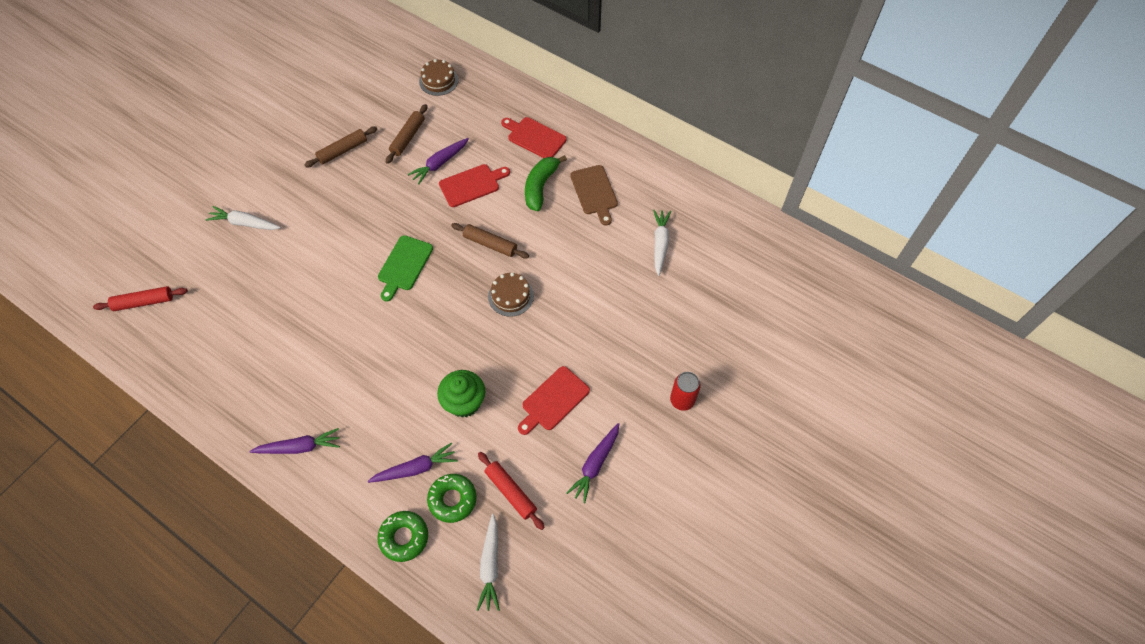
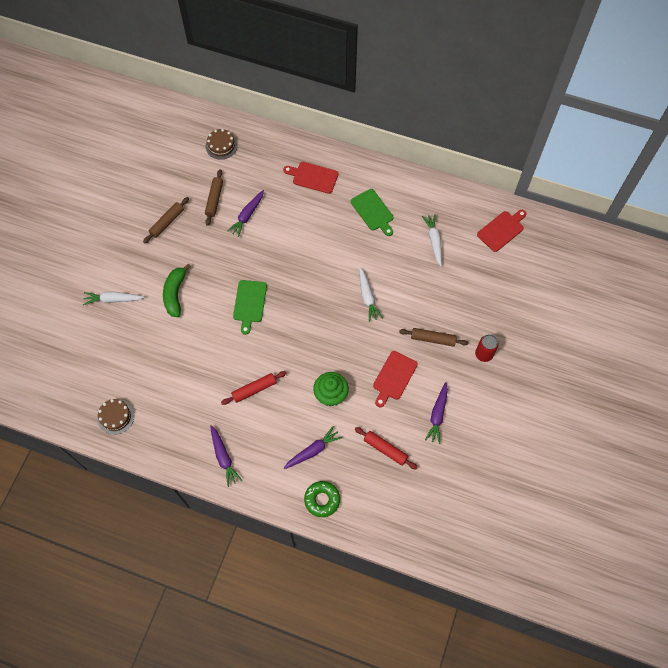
camera: 15 degrees left, 5 degrees up
(144, 302) = (60, 380): red rolling pin -> red rolling pin (254, 389)
(299, 447) = (223, 457): purple carrot -> purple carrot turned 90 degrees clockwise
(452, 499) = (346, 465): green donut -> none
(472, 185) = (278, 227): red cutting board -> red cutting board (502, 230)
(490, 244) = (308, 271): brown rolling pin -> brown rolling pin (433, 339)
(490, 565) = (388, 502): white carrot -> white carrot (367, 297)
(511, 296) = (337, 308): brown cake -> brown cake (116, 416)
(540, 187) = (331, 216): green banana -> green banana (175, 294)
(594, 192) = (373, 211): brown cutting board -> green cutting board

